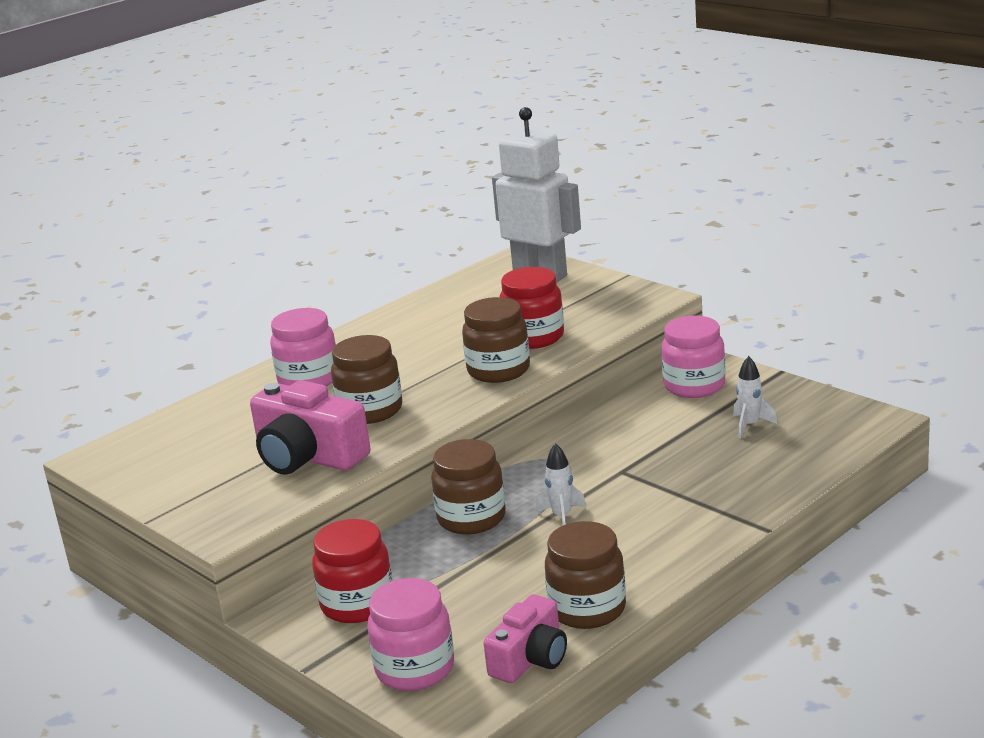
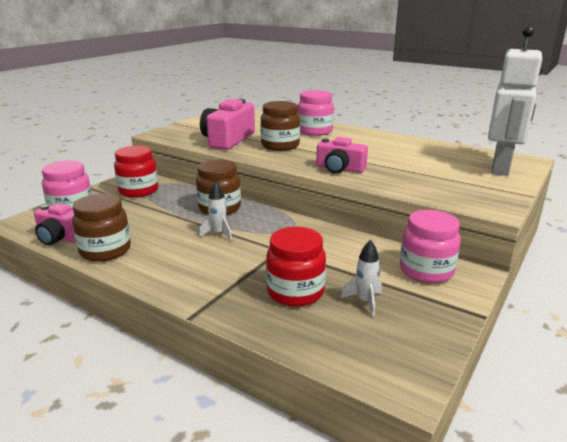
camera: 75 degrees right, 0 degrees up
(498, 370) = (339, 169): brown jar -> pink camera
(534, 337) = (394, 174): red jar -> red jar (295, 292)

